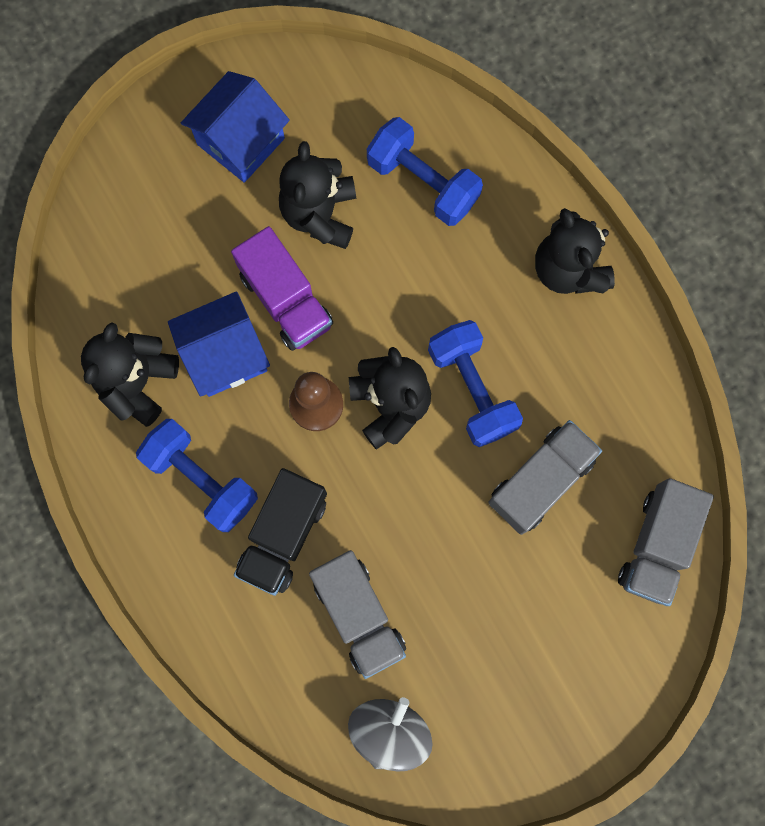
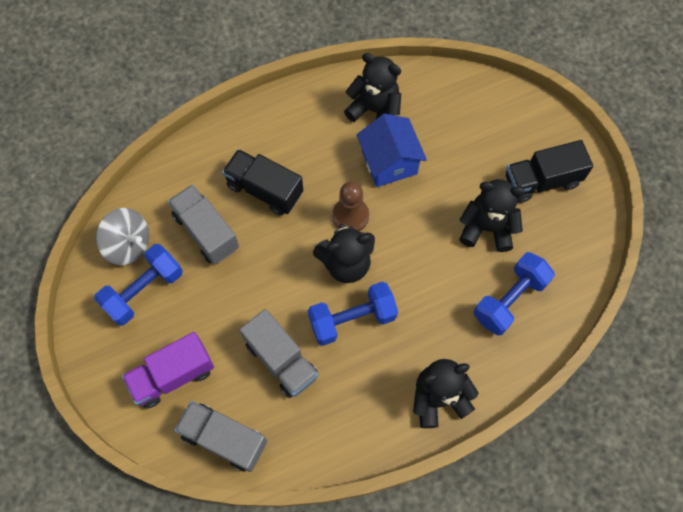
camera: 95 degrees right, 10 degrees down
(201, 479) = (307, 144): blue dumbbell -> blue dumbbell (144, 290)
(241, 141) = (541, 181): blue house -> black truck
(286, 300) = (425, 202): purple truck -> purple truck (173, 375)
(358, 614) = (206, 231): grey truck -> grey truck turned 75 degrees clockwise

